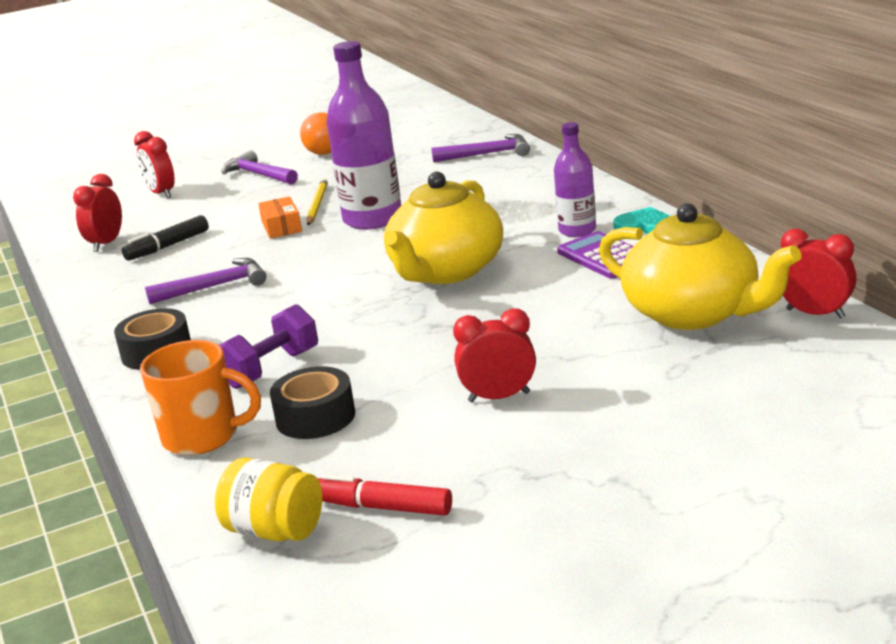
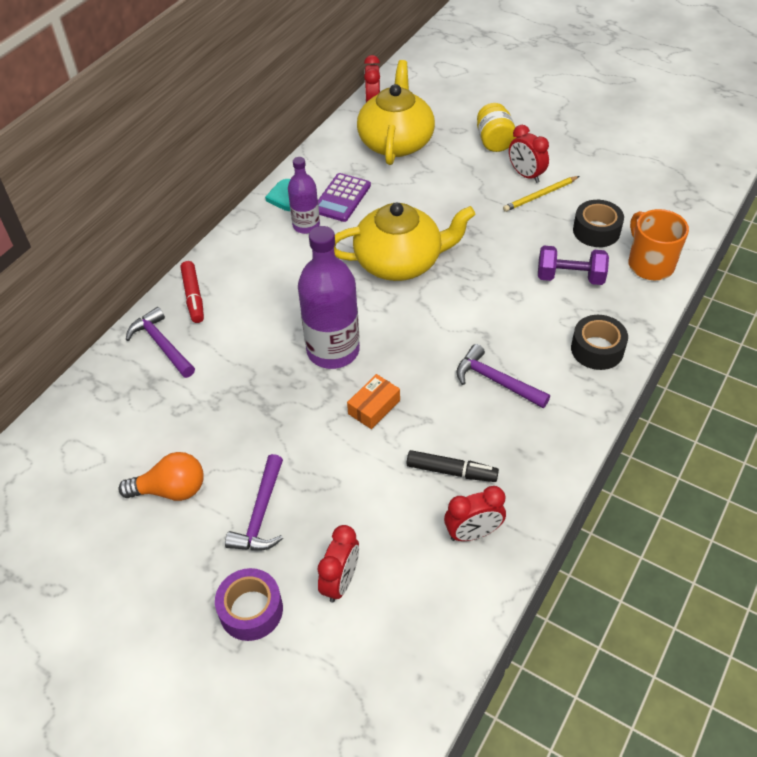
camera: 125 degrees left, 25 degrees up
(195, 165) = (251, 610): none -> purple tape
(275, 531) = (682, 195): yellow jar -> yellow jar (494, 141)
(317, 205) = (319, 409): yellow pencil -> yellow pencil (540, 195)
(383, 507) = (637, 171): red marker -> red marker (193, 296)

